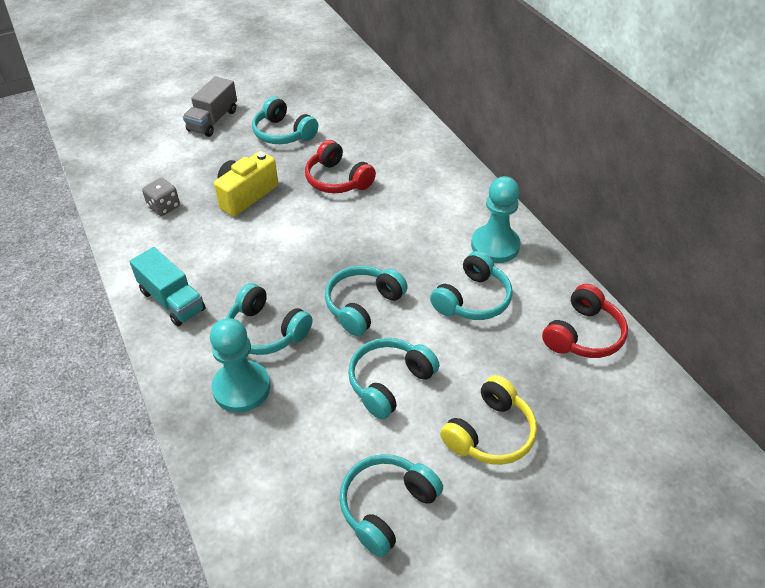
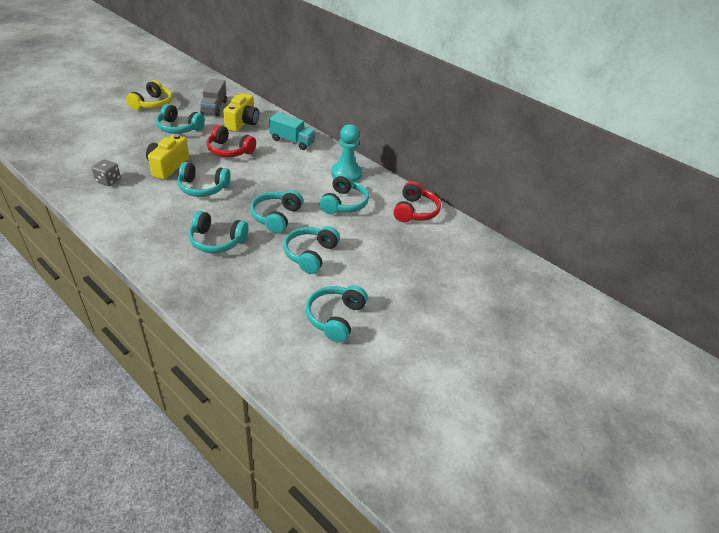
camera: 25 degrees left, 5 degrees down
(172, 300) = (140, 234): turquoise truck -> turquoise truck (292, 141)
(213, 120) = (122, 125): grey truck -> grey truck (214, 108)
(241, 388) = (213, 274): turquoise pawn -> none
(279, 238) = (203, 188): none -> turquoise headphones
(372, 135) = (242, 123): none -> yellow camera
(490, 433) = (381, 269): yellow headphones -> yellow headphones (152, 104)

